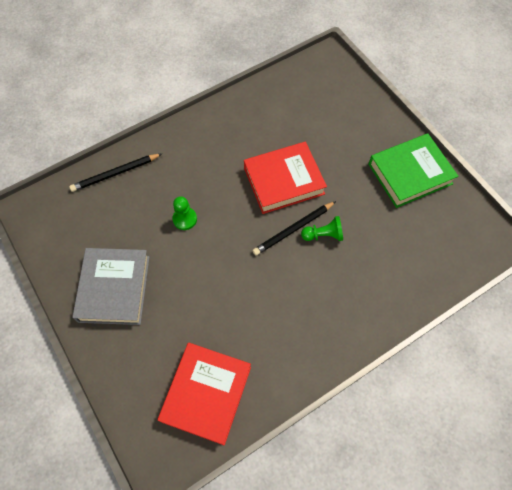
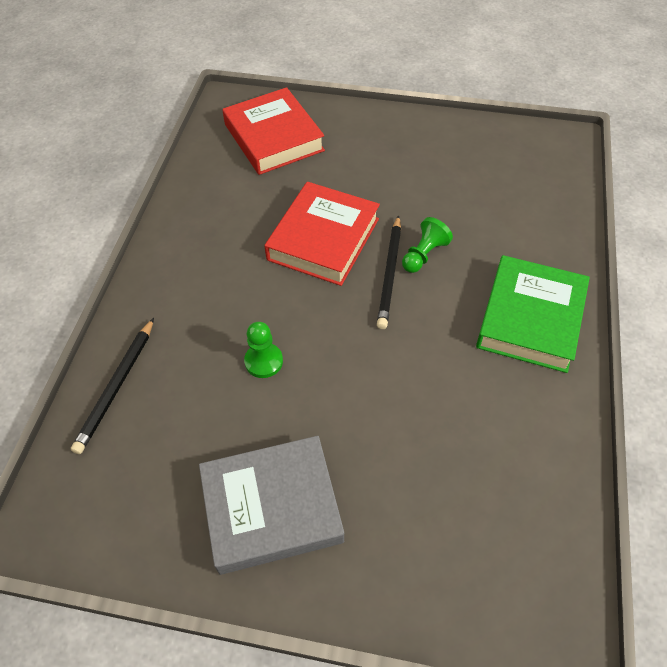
camera: 45 degrees left, 10 degrees down
(114, 288) = (272, 508): grey book -> grey book turned 60 degrees counterclockwise
(206, 394) = (511, 508): red book -> red book (274, 137)
(410, 174) = (430, 143): green book -> green book (530, 319)

